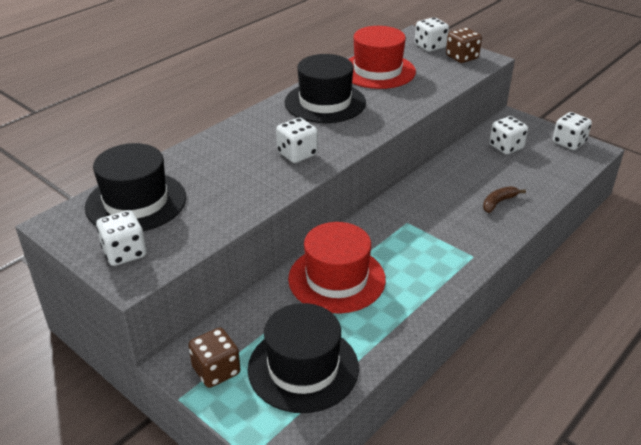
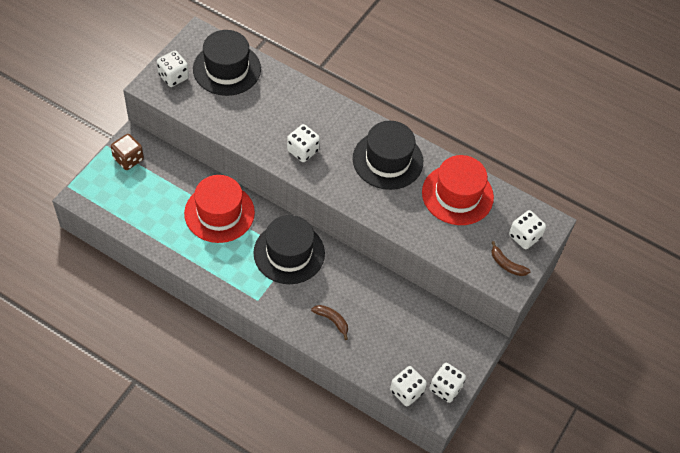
camera: 75 degrees right, 20 degrees up
(303, 368) = (134, 203): black hat -> black hat (289, 253)
(462, 57) = (506, 264): brown dice -> brown banana
(506, 147) = (424, 331): white dice -> white dice (406, 391)

